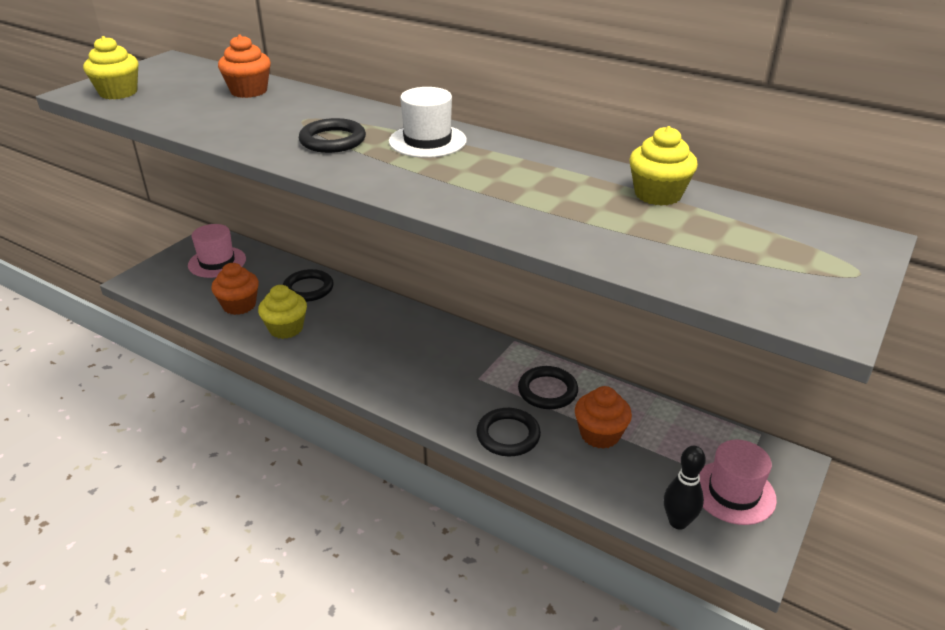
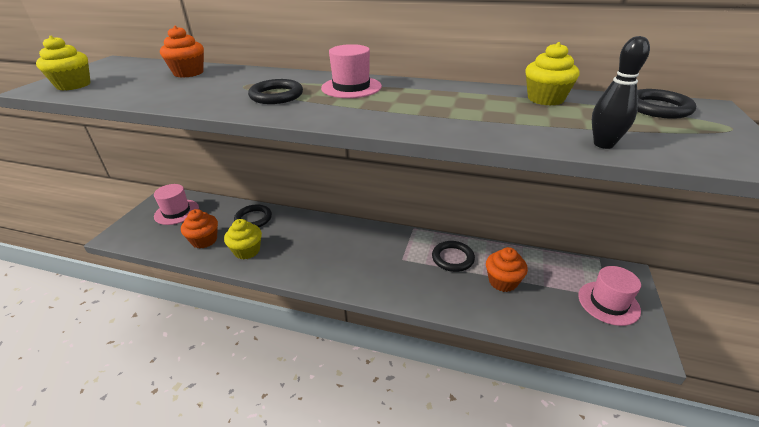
camera: 15 degrees left, 0 degrees up
(427, 141) = (351, 87): white hat -> pink hat
(508, 435) = (442, 296): black ring -> black ring (658, 108)
(678, 522) = (588, 333): black bowling pin -> black bowling pin (603, 144)

